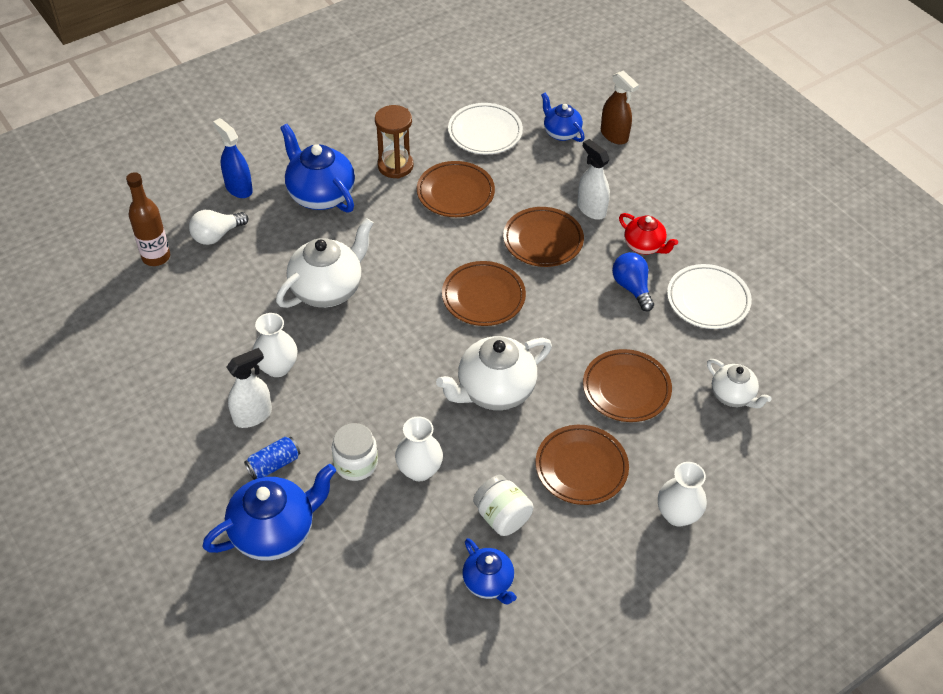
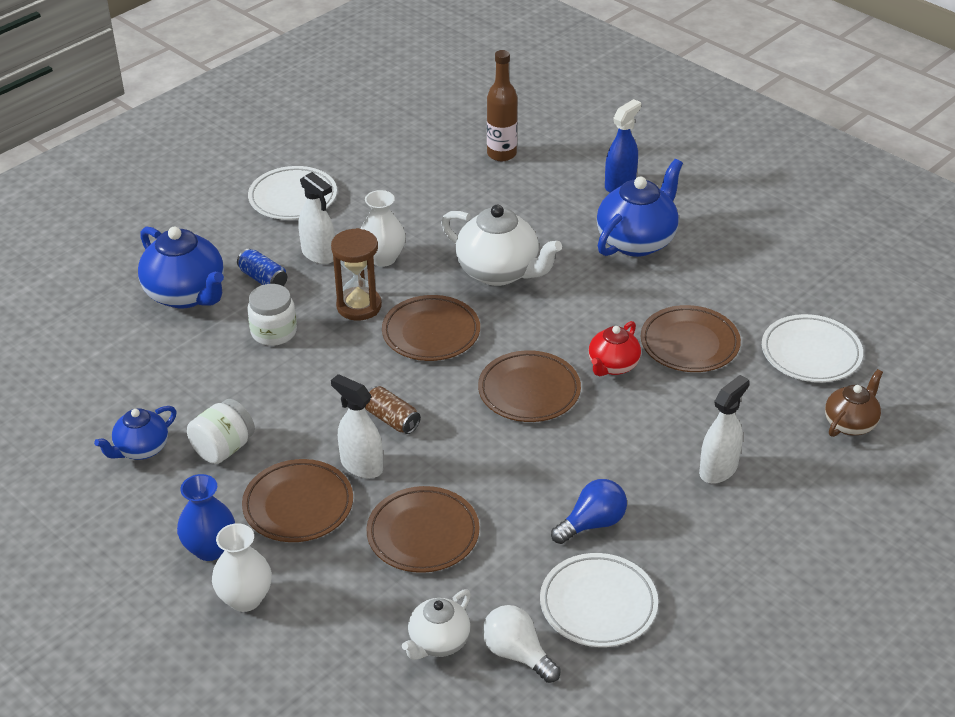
camera: 80 degrees right, 10 degrees down
(152, 427) = (293, 198): none -> white plate
(217, 235) = (546, 184): white light bulb -> white light bulb (517, 654)
(395, 166) = (711, 288): brown hourglass -> brown hourglass (359, 306)
(419, 470) = (273, 378): white vase -> none
(494, 391) = (391, 419): white teapot -> brown can
(543, 240) = (642, 430): brown plate -> brown plate (431, 333)
(544, 418) = (361, 465): none -> white spray bottle
(561, 132) = (850, 423): blue teapot -> brown teapot
(614, 135) = (875, 477): brown spray bottle -> none
(620, 535) = (210, 548): none -> blue vase
(644, 246) = (672, 529): red teapot -> red teapot (612, 366)

